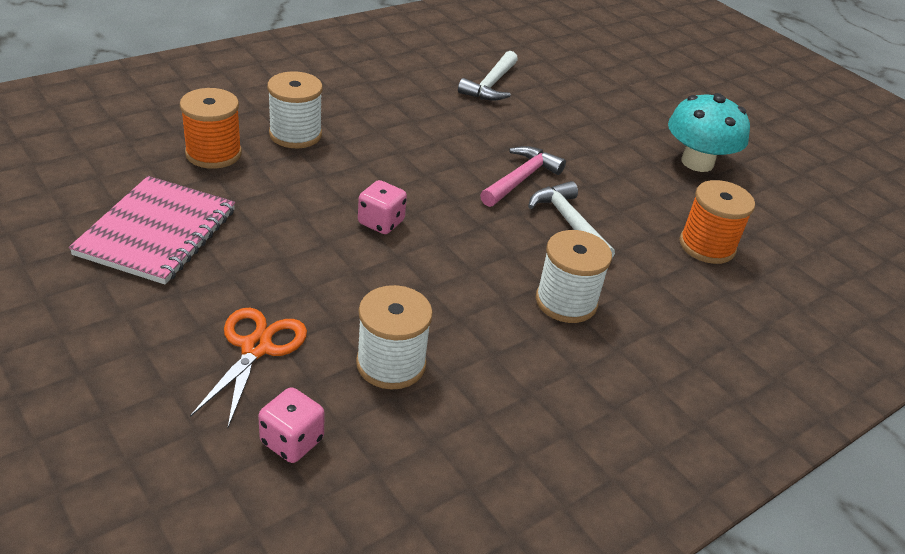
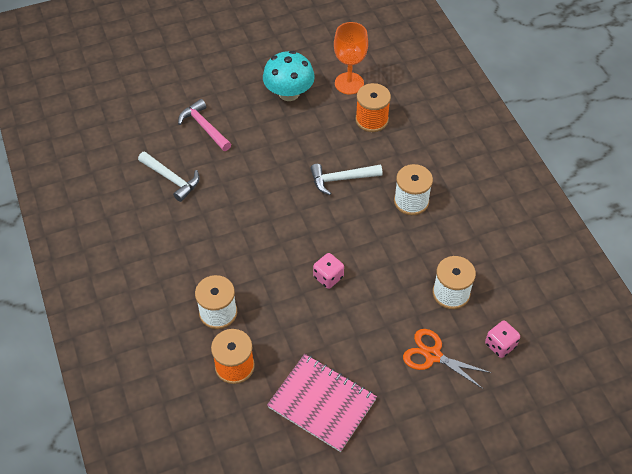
camera: 70 degrees left, 15 degrees up
(521, 179) = (293, 191): pink hammer -> pink hammer (204, 127)
(762, 217) = (349, 83): none -> orange goblet

